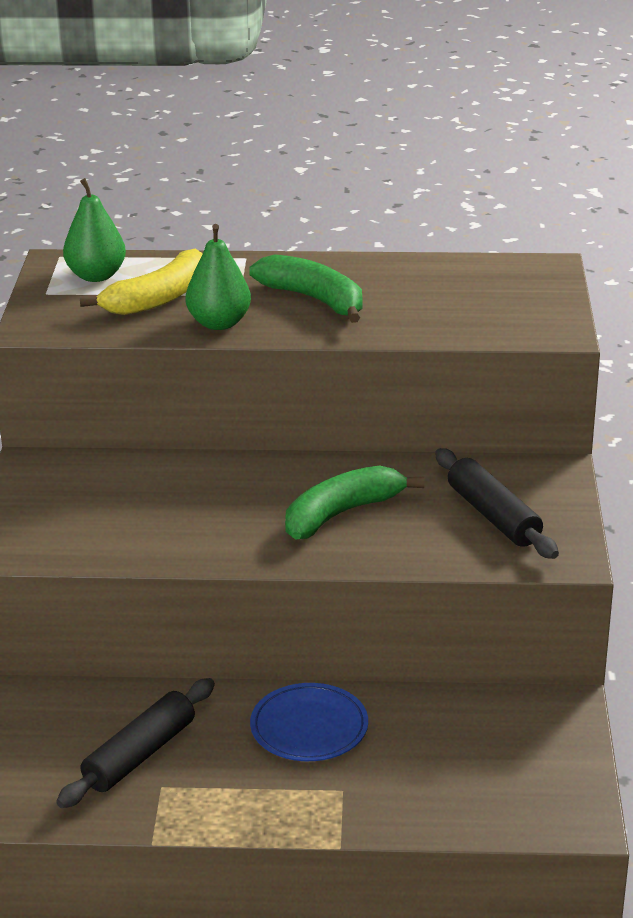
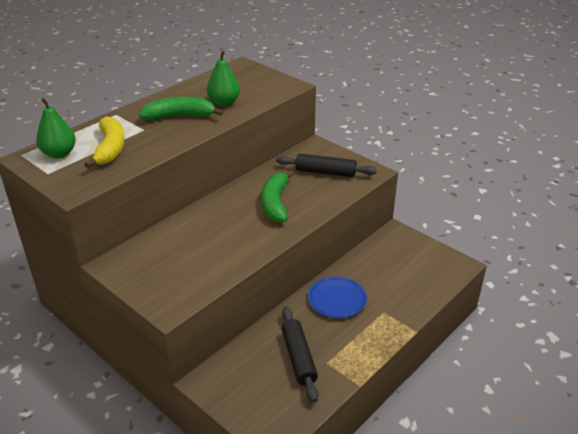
camera: 50 degrees left, 5 degrees up
(219, 323) = (159, 144): green pear -> green pear (224, 102)

